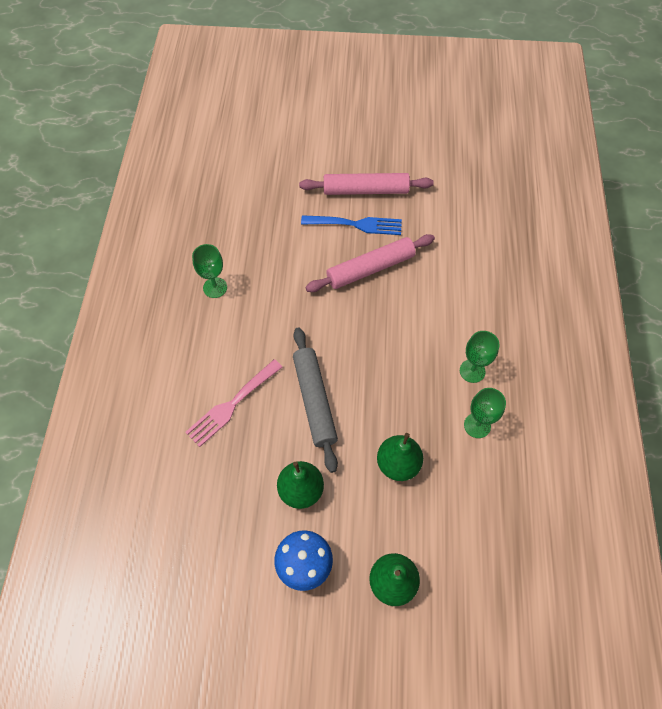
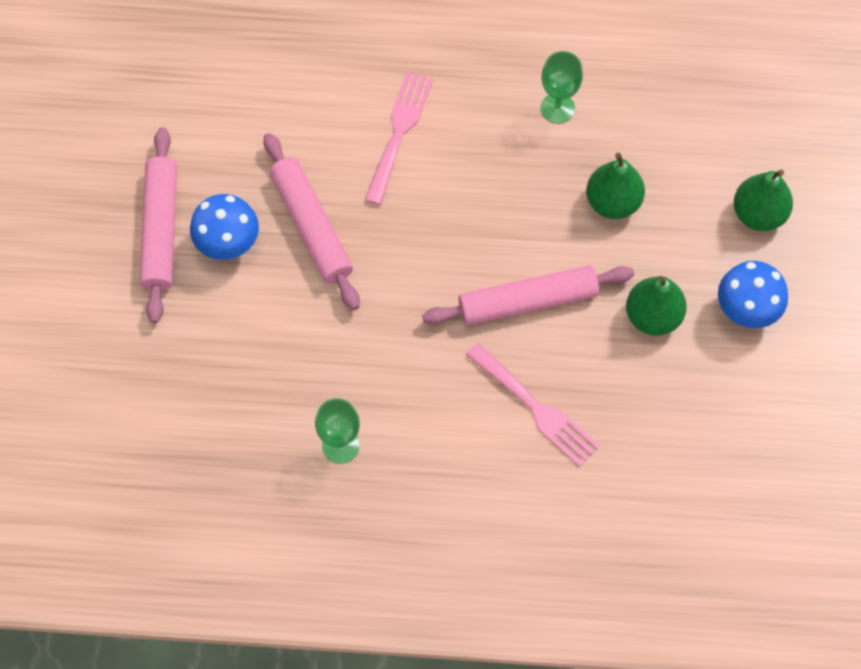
camera: 90 degrees left, 5 degrees up
(314, 401) = (527, 301): grey rolling pin -> pink rolling pin
(356, 224) = (228, 244): blue fork -> blue mushroom
(447, 319) = (399, 132): none -> pink fork
(472, 371) = (479, 107): green goblet -> none

